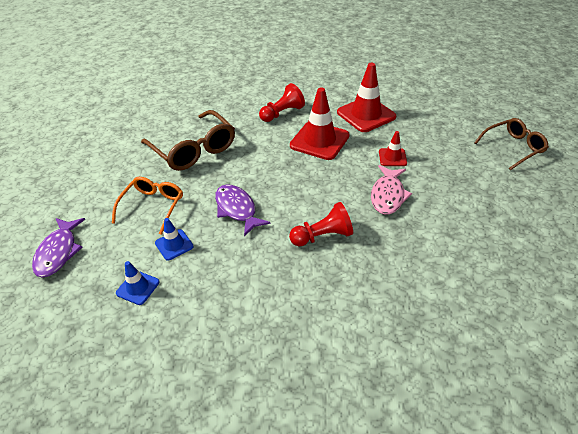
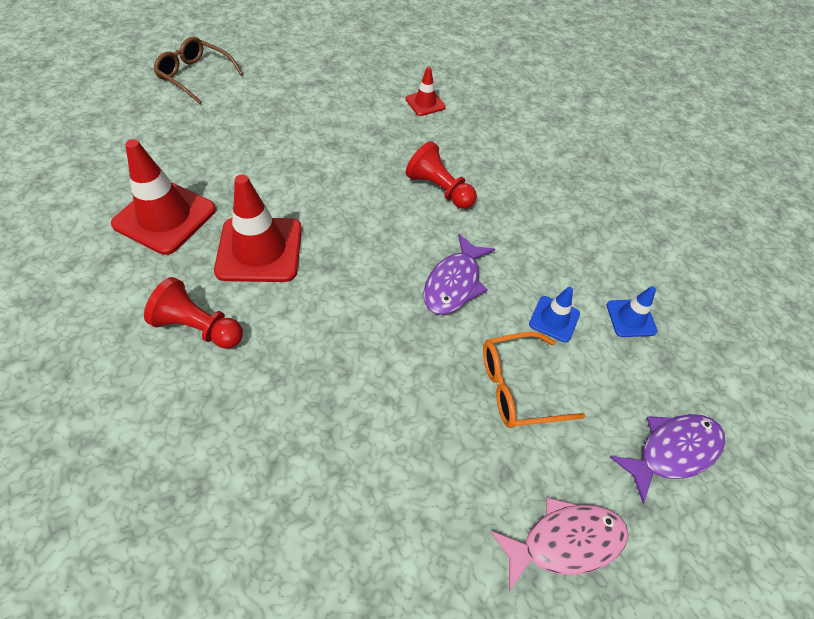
camera: 125 degrees left, 10 degrees up
(194, 149) = (365, 411): brown glasses -> none
(388, 195) = (340, 155): pink fish -> pink fish (565, 541)
(392, 157) = (263, 166): red traffic cone -> red traffic cone (425, 103)

